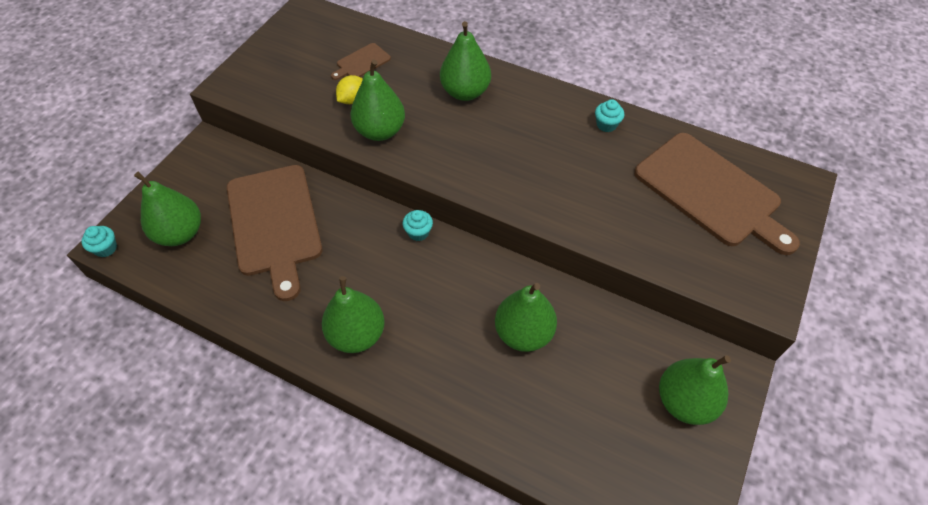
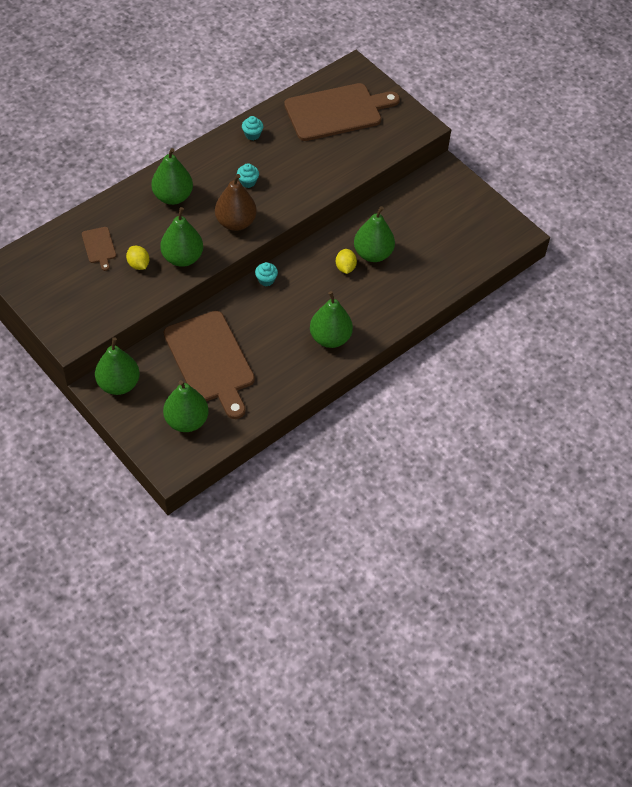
camera: 70 degrees left, 0 degrees up
(106, 248) = (174, 471): turquoise cupcake -> turquoise cupcake (248, 182)
(274, 223) = (210, 360): brown cutting board -> brown cutting board turned 60 degrees clockwise
(459, 158) = (235, 222): none -> brown pear
(482, 309) = (345, 267): none -> yellow lemon
(684, 401) = (452, 200): green pear -> green pear (119, 384)

